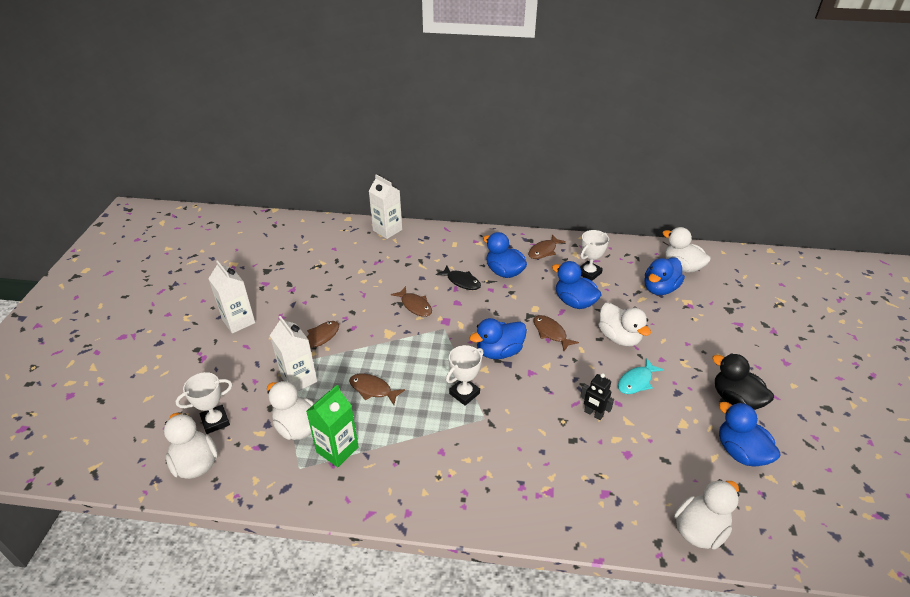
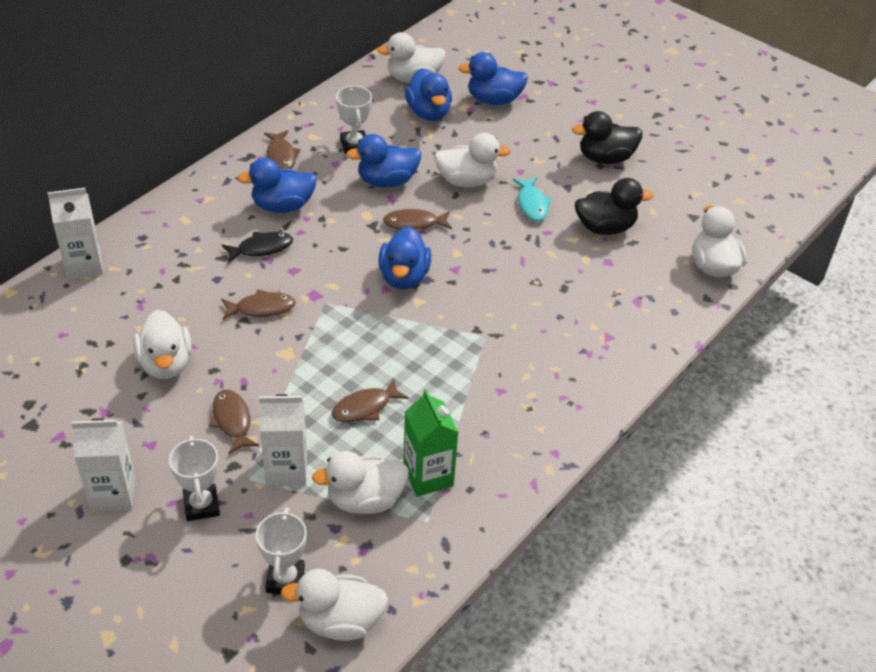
camera: 60 degrees left, 5 degrees up
(342, 292) = (166, 364): none -> white duck
(464, 393) = (438, 334): white trophy -> white trophy (201, 505)
(593, 414) = (545, 256): black robot -> none
(661, 435) = (605, 227): none -> black duck
(740, 452) = (660, 193): blue duck -> blue duck (493, 100)

